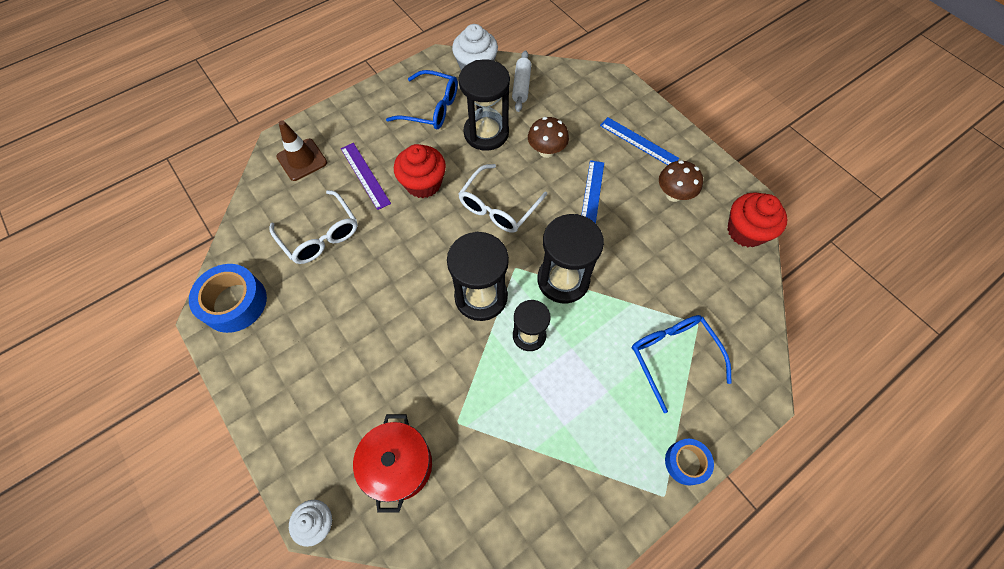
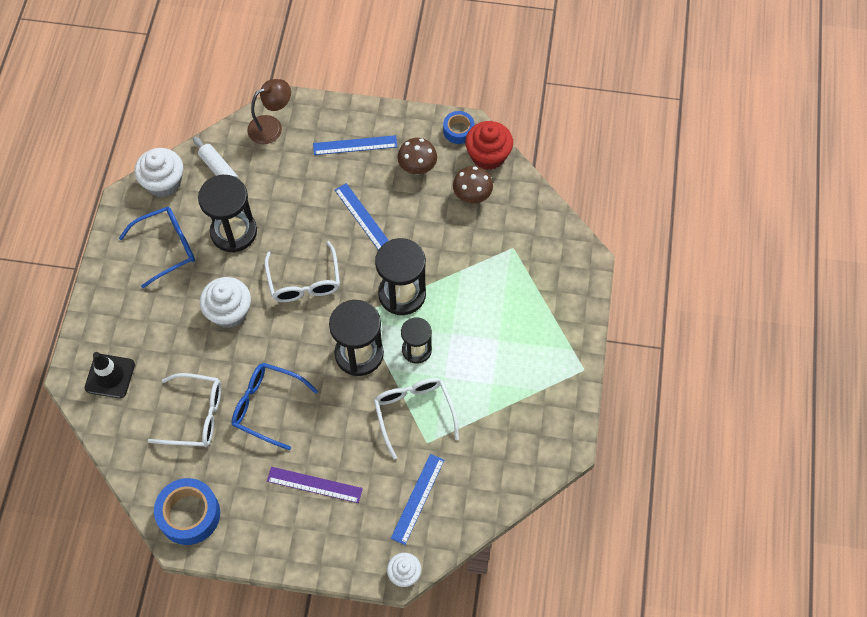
camera: 45 degrees left, 0 degrees up
(302, 160) = (110, 376): brown traffic cone -> black traffic cone
(365, 175) = (176, 344): purple ruler -> purple ruler (314, 485)
(399, 465) = (417, 498): red pot -> blue ruler
(423, 183) = (229, 312): red cupcake -> white cupcake
(473, 386) = (414, 413): none -> white glasses
(546, 151) = (295, 209): brown mushroom -> brown mushroom (472, 196)
(588, 85) = (271, 126): none -> brown lamp
(673, 356) = (517, 283): blue glasses -> blue glasses (267, 406)
(686, 462) = (579, 339): blue tape -> blue tape (458, 130)

